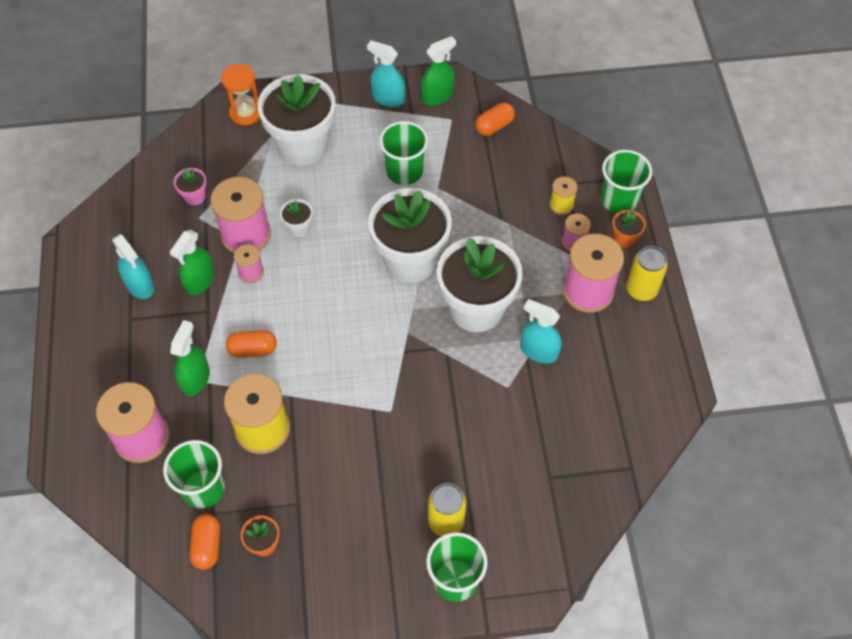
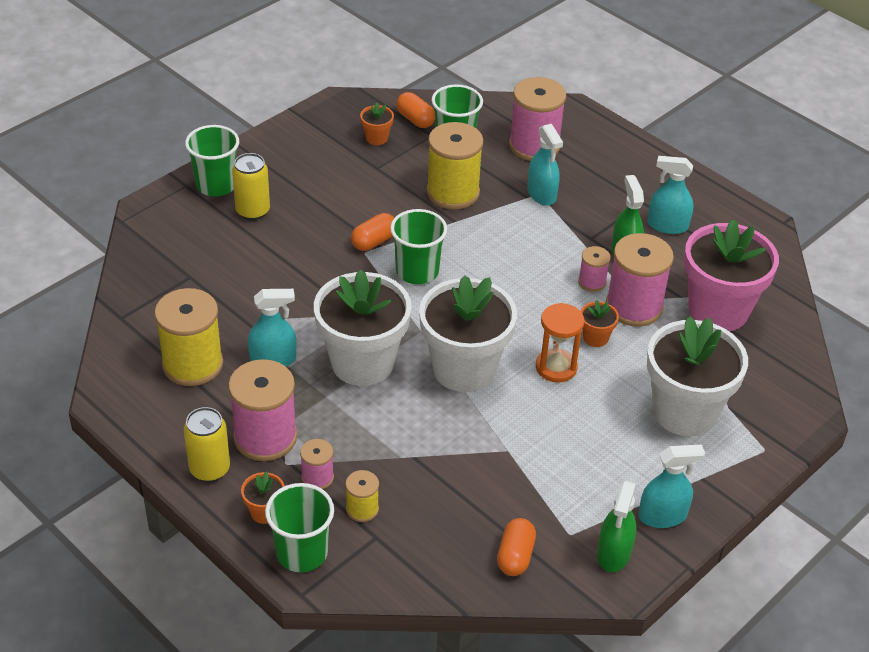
camera: 140 degrees right, 15 degrees down
(194, 197) = (718, 310): pink flower pot -> pink flower pot, size x2.41
(195, 379) = (541, 194): green spray bottle -> turquoise spray bottle
(245, 113) = (779, 410): orange hourglass -> orange hourglass (556, 367)
(253, 349) = (521, 233): orange capsule -> orange capsule (374, 241)
(299, 228) = (595, 338): white flower pot -> orange flower pot
(404, 171) = (558, 446): green cup -> green cup (417, 271)
(601, 384) = (192, 364): none -> yellow spool

